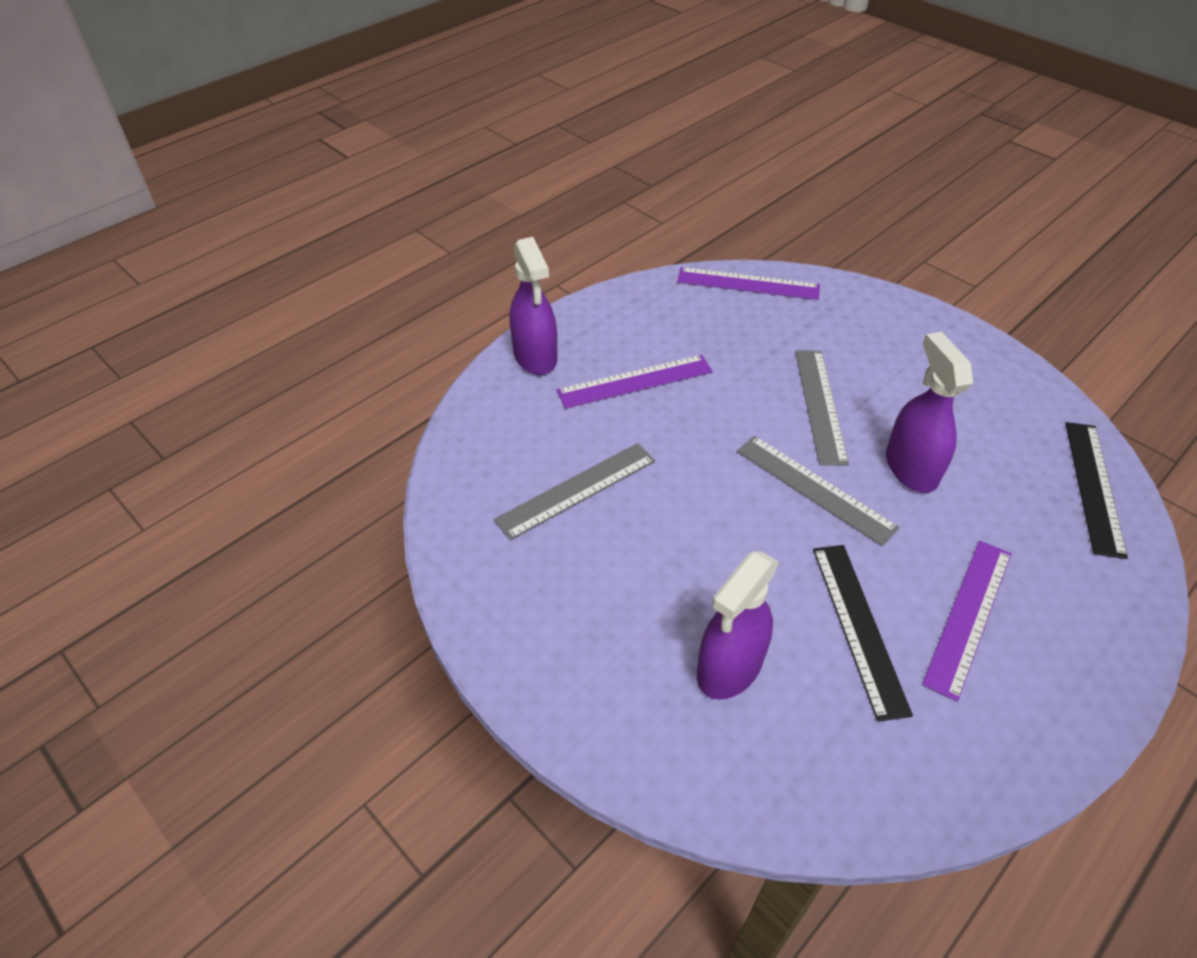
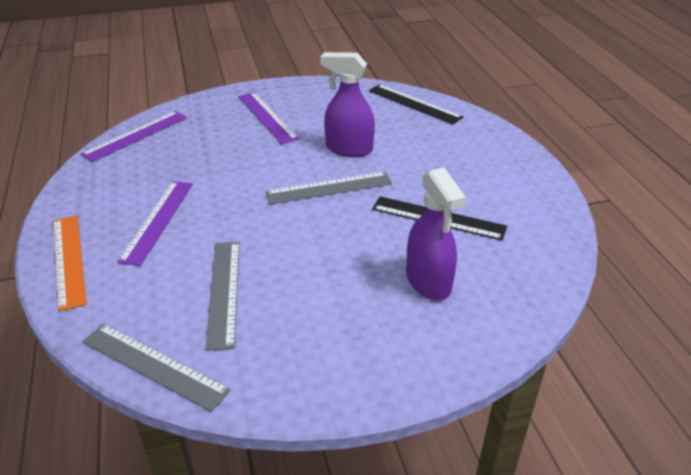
camera: 60 degrees left, 10 degrees down
(535, 357) = (68, 260): purple spray bottle -> orange ruler
(820, 405) = (270, 156): grey ruler -> grey ruler (154, 365)
(969, 616) = (460, 178): purple ruler -> purple ruler (267, 117)

